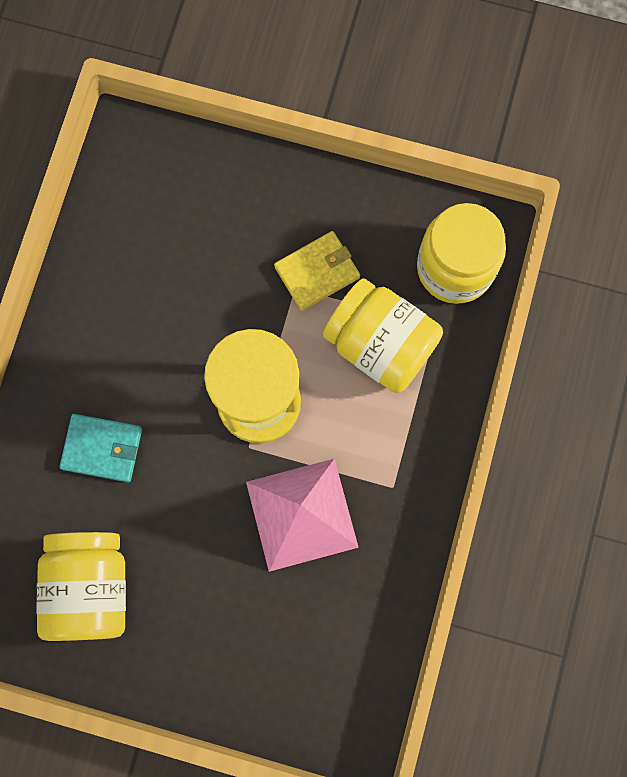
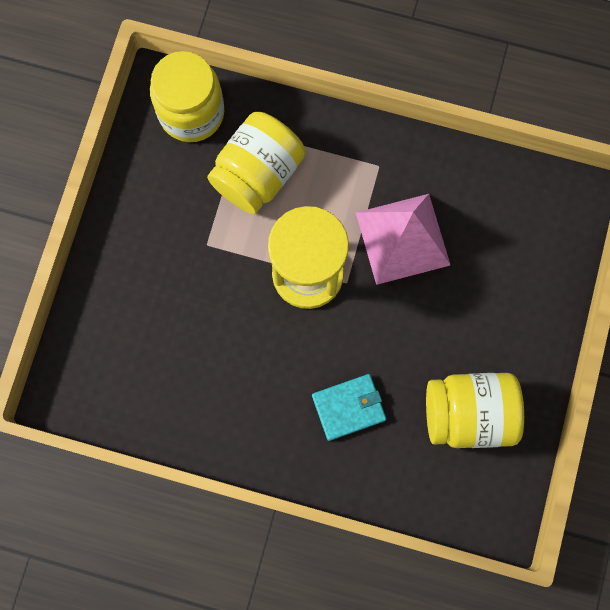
camera: 90 degrees left, 0 degrees up
(102, 448) = (349, 407): turquoise wallet -> turquoise wallet turned 60 degrees clockwise
(317, 272) = (192, 226): yellow wallet -> none

